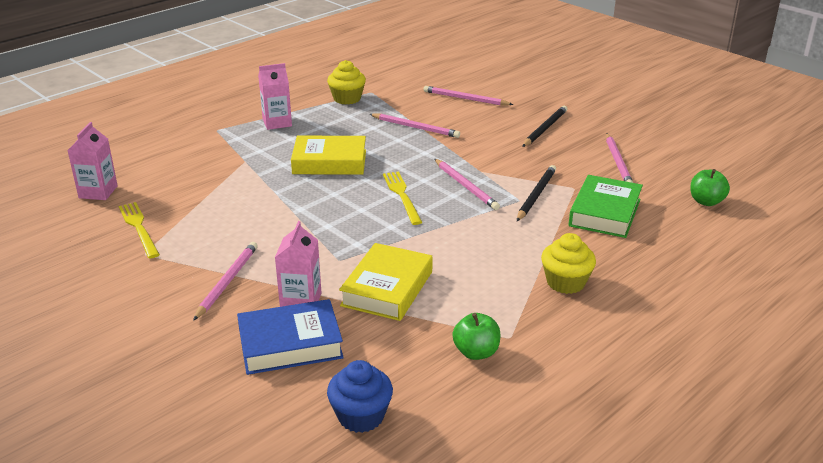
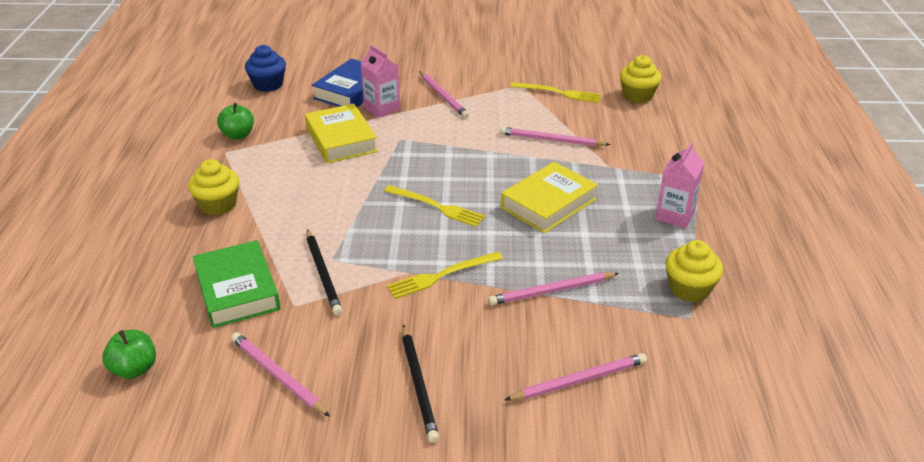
camera: 135 degrees right, 5 degrees up
(98, 192) = (637, 96): pink carton -> yellow cupcake
(463, 160) = (441, 276): none -> yellow fork
(466, 186) = (398, 246): pink pencil -> pink pencil (551, 140)

